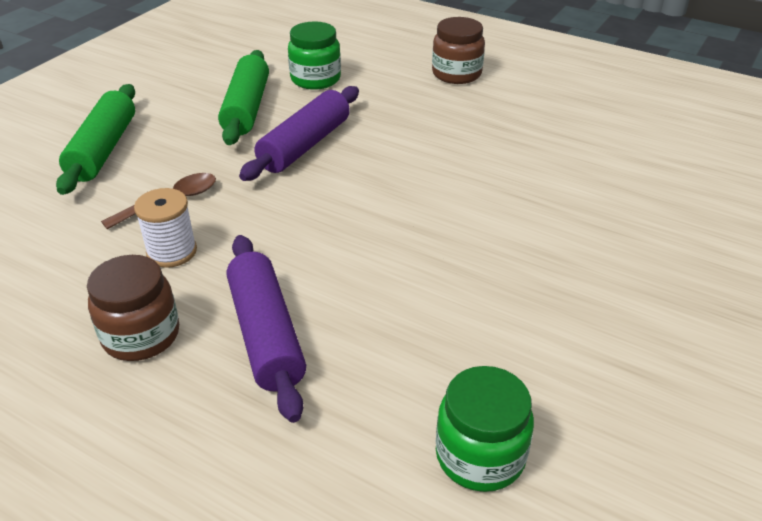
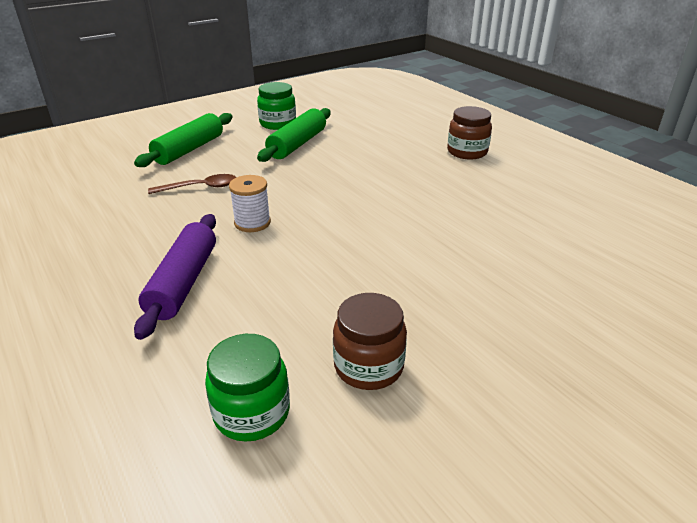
camera: 25 degrees right, 5 degrees down
(141, 335) = (111, 260): brown jar -> brown jar (368, 366)
(172, 252) = (173, 217): white spool -> white spool (252, 223)
(305, 145) = (315, 174): purple rolling pin -> none
(315, 79) = (359, 136): green jar -> green jar (278, 124)

